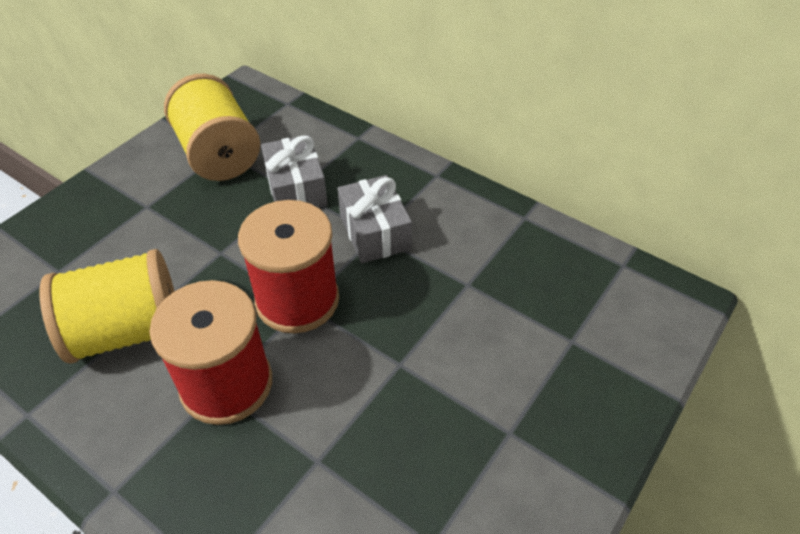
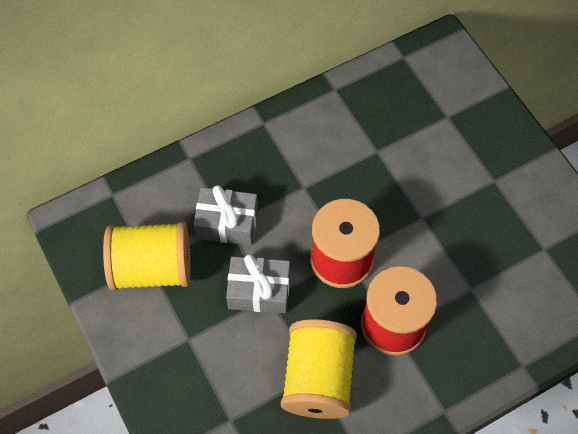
camera: 65 degrees left, 15 degrees up
(374, 232) = (302, 187): grey gift -> grey gift (259, 291)

